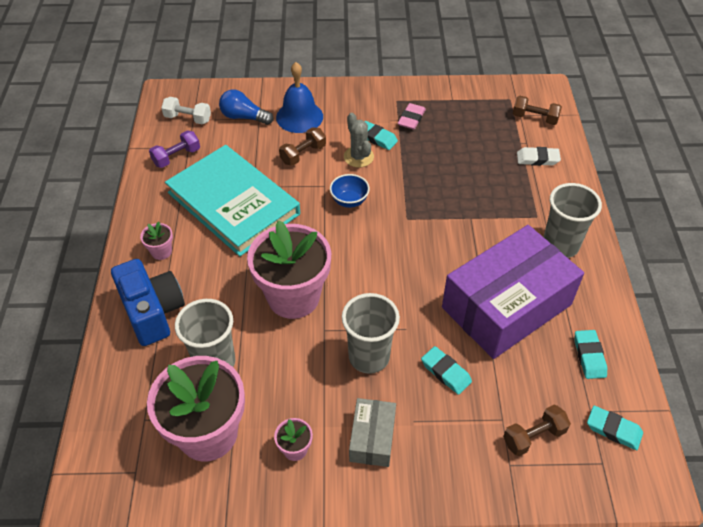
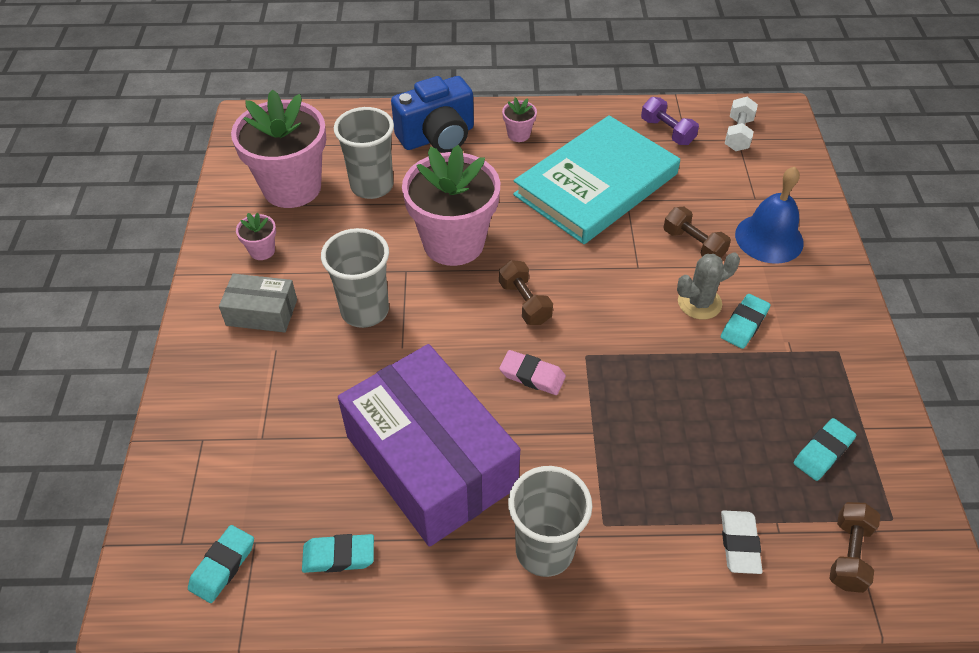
camera: 90 degrees right, 0 degrees up
(244, 117) = (753, 184): blue light bulb -> none
(349, 201) = (612, 293): blue bowl -> none
(411, 119) = (798, 368): pink eraser -> pink eraser (532, 375)
(446, 372) = (335, 384): turquoise eraser -> turquoise eraser (823, 452)
(533, 436) = (232, 469): brown dumbbell -> brown dumbbell (524, 302)

